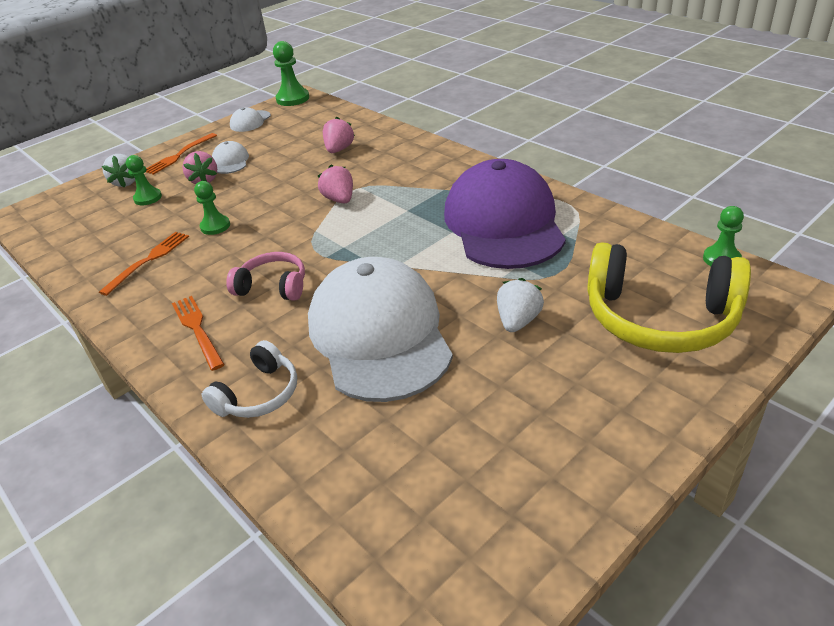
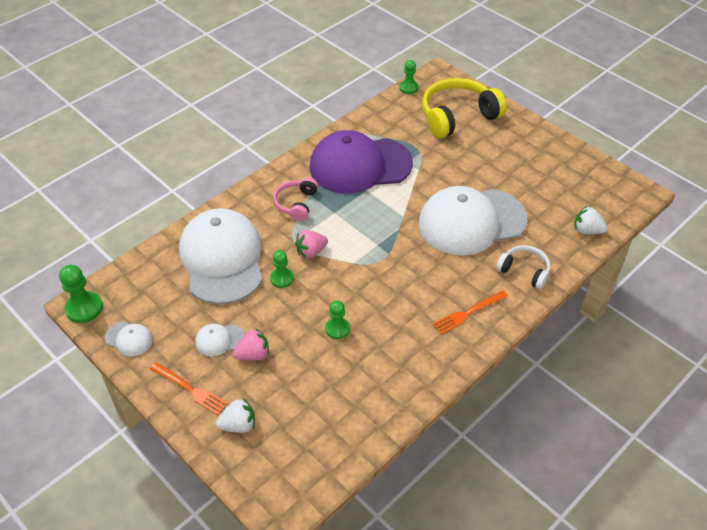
camera: 95 degrees left, 10 degrees up
(148, 198) = (277, 395): green pawn -> green pawn (282, 278)
(149, 260) = (382, 365): orange fork -> none
(273, 286) = (422, 278): pink headphones -> pink headphones (296, 203)
(339, 149) = (222, 259): pink strawberry -> white cap
(518, 321) = (460, 165): white strawberry -> white strawberry (587, 230)
(660, 318) = (457, 116): yellow headphones -> yellow headphones turned 135 degrees counterclockwise

